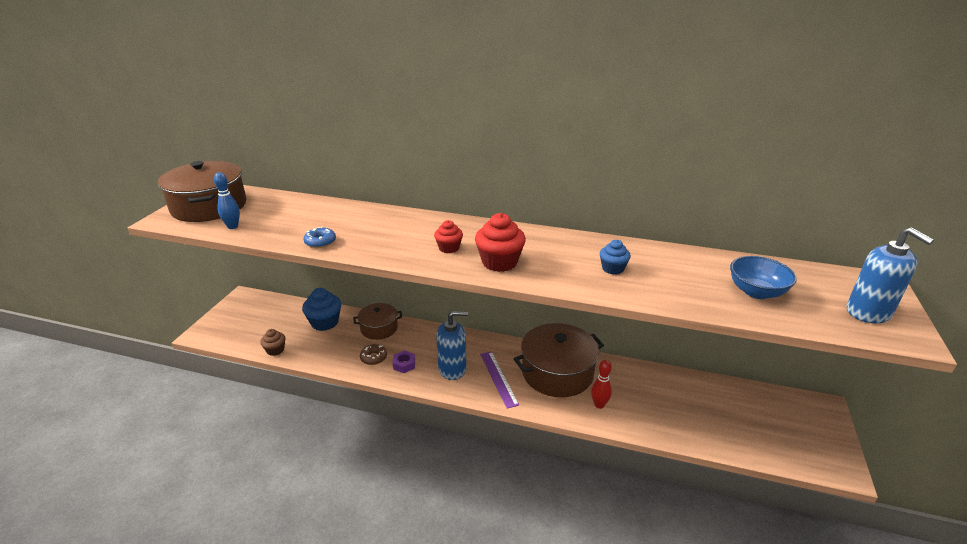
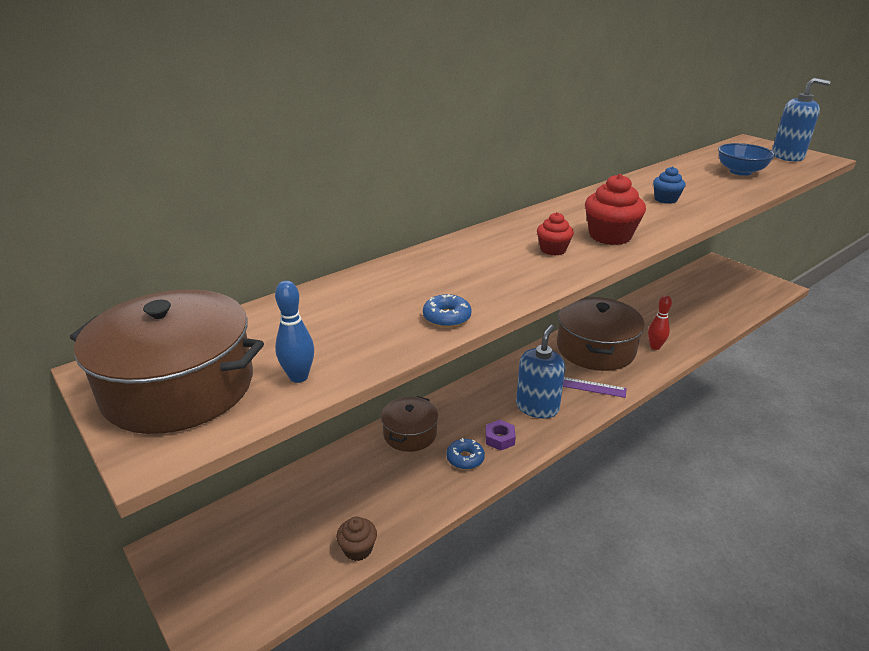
camera: 55 degrees left, 0 degrees up
(325, 322) = (345, 477): blue cupcake -> none
(373, 358) = (465, 458): brown donut -> blue donut

